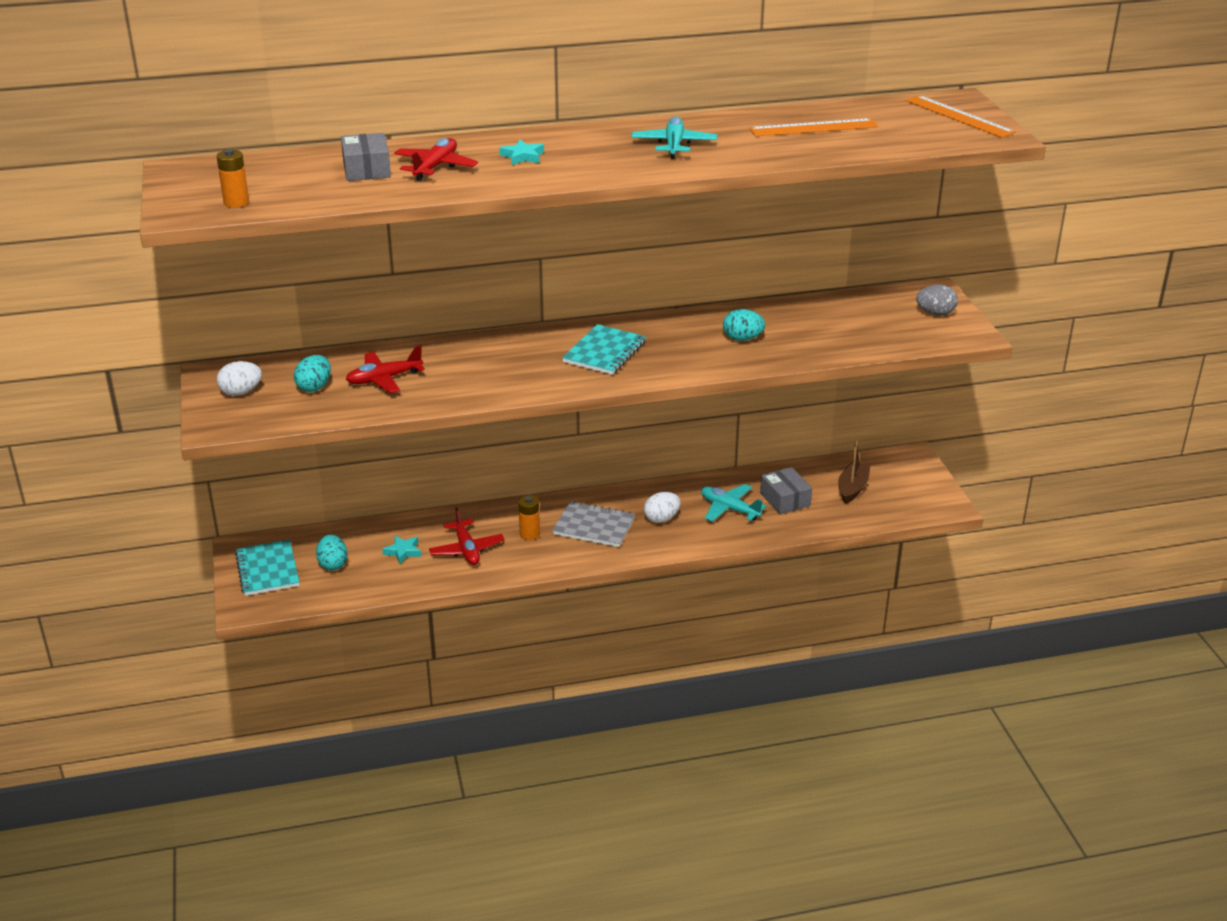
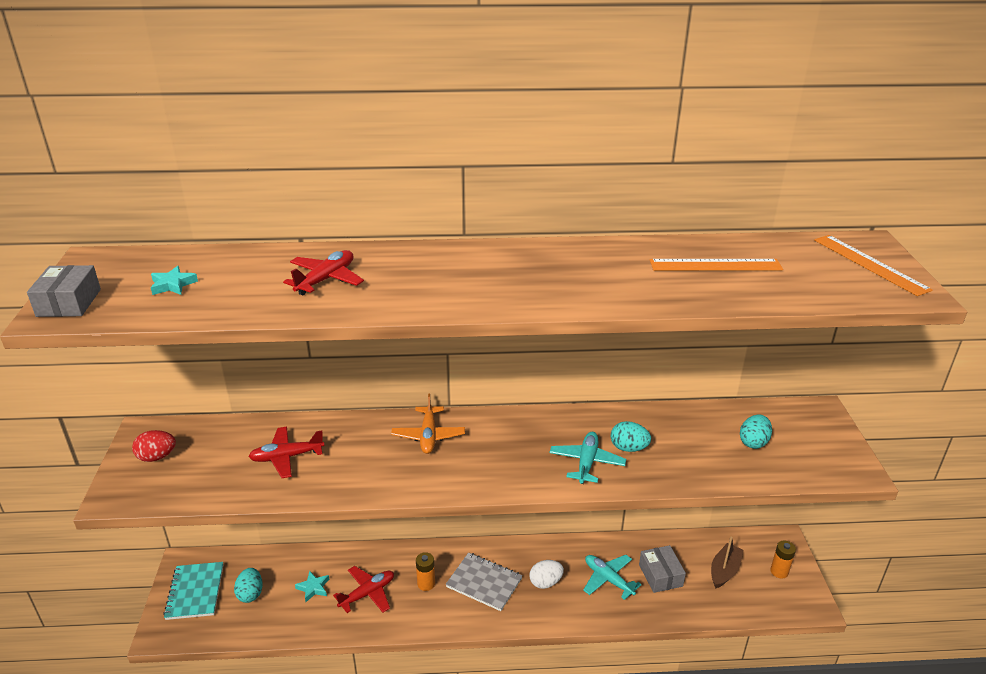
camera: 10 degrees right, 0 degrees up
(236, 202) = (115, 305): orange battery -> orange battery (779, 571)
(241, 392) = (157, 457): white egg -> red egg
(314, 387) = (222, 459): turquoise egg -> turquoise egg (753, 442)
(366, 169) = (260, 276): grey box -> grey box (69, 303)
(466, 549) = (367, 594): red plane -> red plane turned 120 degrees counterclockwise
(522, 156) = (415, 274): turquoise star -> turquoise star (173, 285)
(529, 348) = (428, 436): none -> orange plane
(604, 352) = (495, 449): turquoise notebook -> none
(674, 145) = (568, 274): turquoise plane -> turquoise plane (586, 463)
(935, 313) = (821, 438): grey egg -> none

